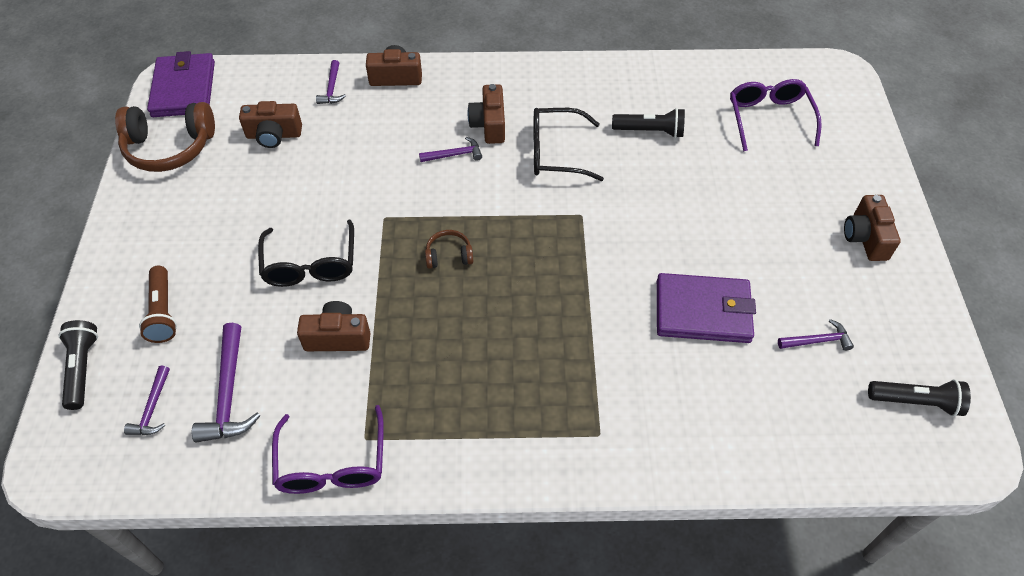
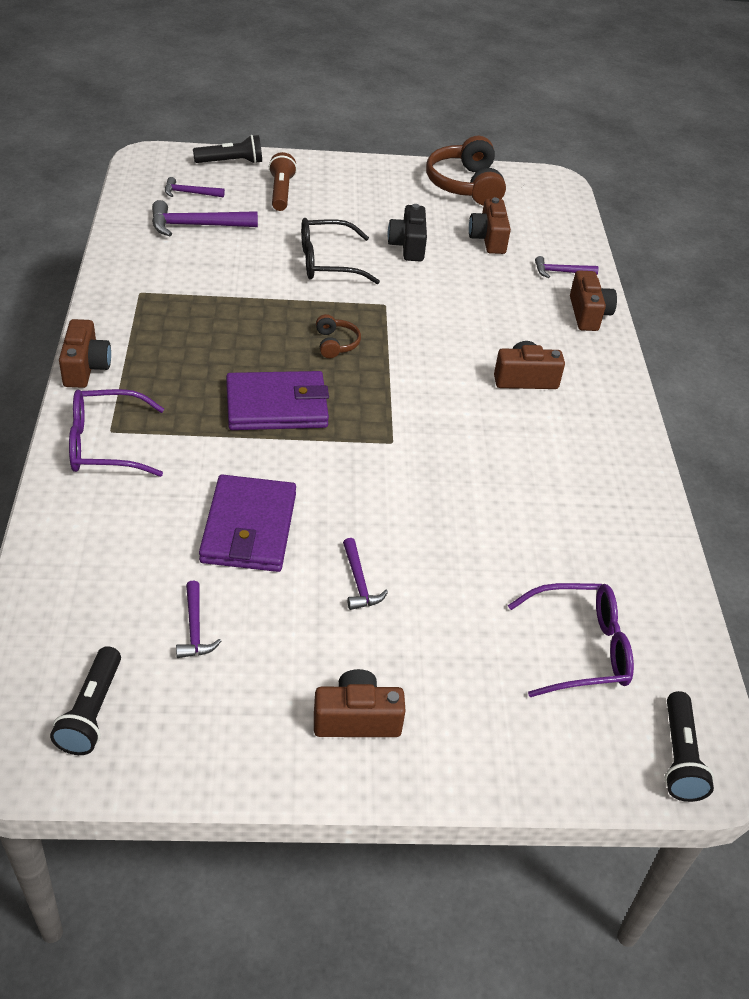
camera: 85 degrees right, 10 degrees down
(163, 312) = (281, 192): brown flashlight -> brown flashlight turned 105 degrees clockwise
(184, 89) = (542, 188): purple wallet -> purple wallet (277, 406)
(283, 197) = (408, 246): none -> black camera
(332, 463) = (121, 276): purple glasses -> purple glasses (106, 444)
(338, 337) = (245, 278): brown camera -> brown camera (85, 367)
(454, 155) = (475, 352): purple hammer -> purple hammer (359, 582)
(556, 152) = (487, 429): black glasses -> none
(650, 131) = (535, 516): black flashlight -> black flashlight (679, 757)

